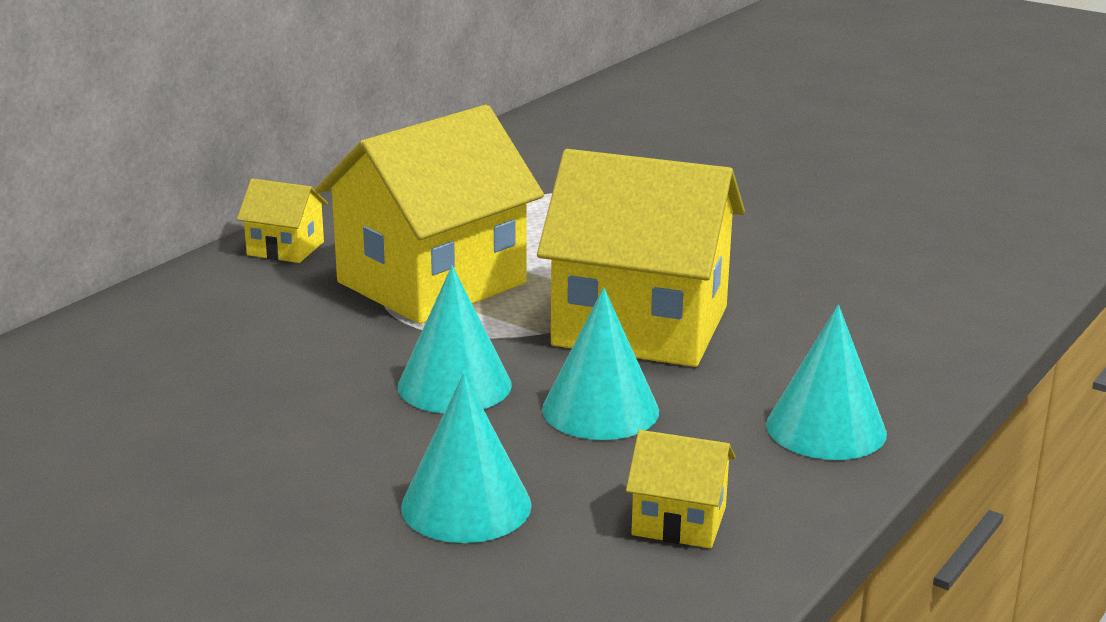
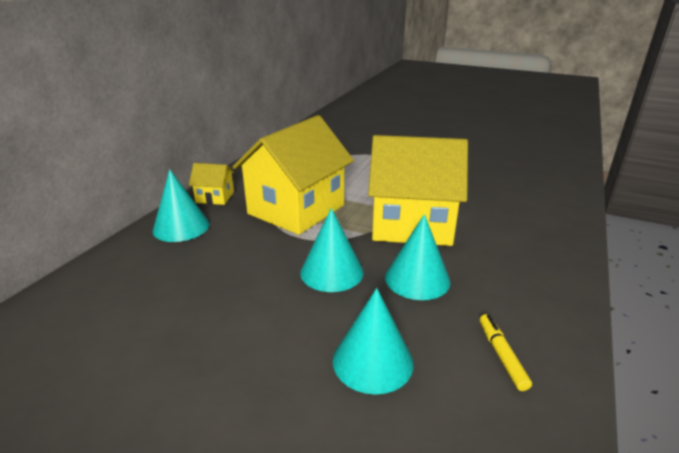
camera: 10 degrees left, 5 degrees up
(679, 521) = (501, 355): yellow house -> yellow marker
(826, 428) = (539, 277): turquoise cone -> turquoise cone (181, 227)

